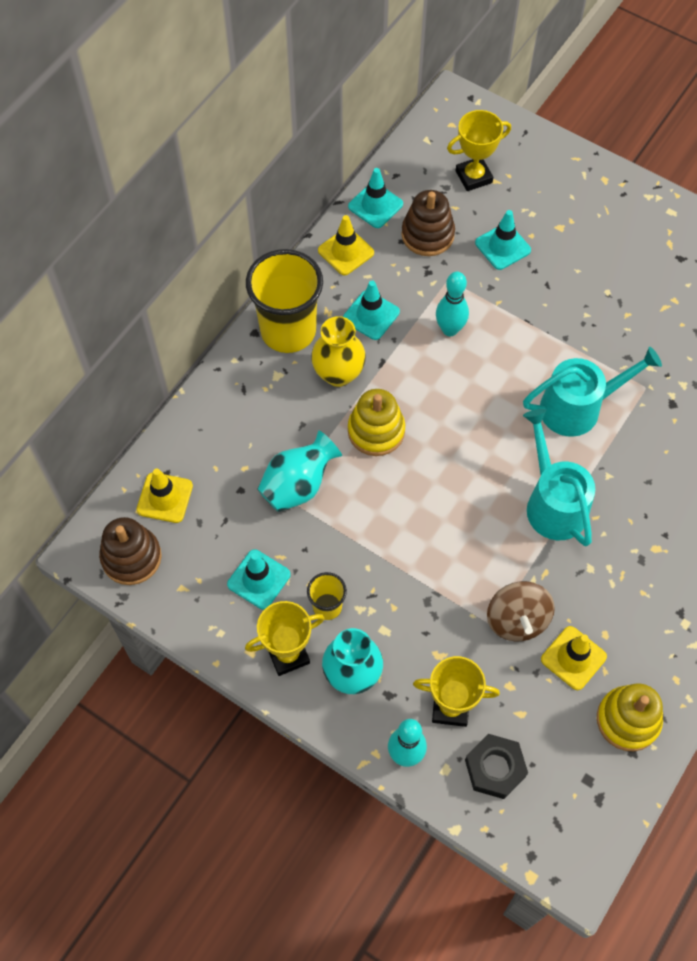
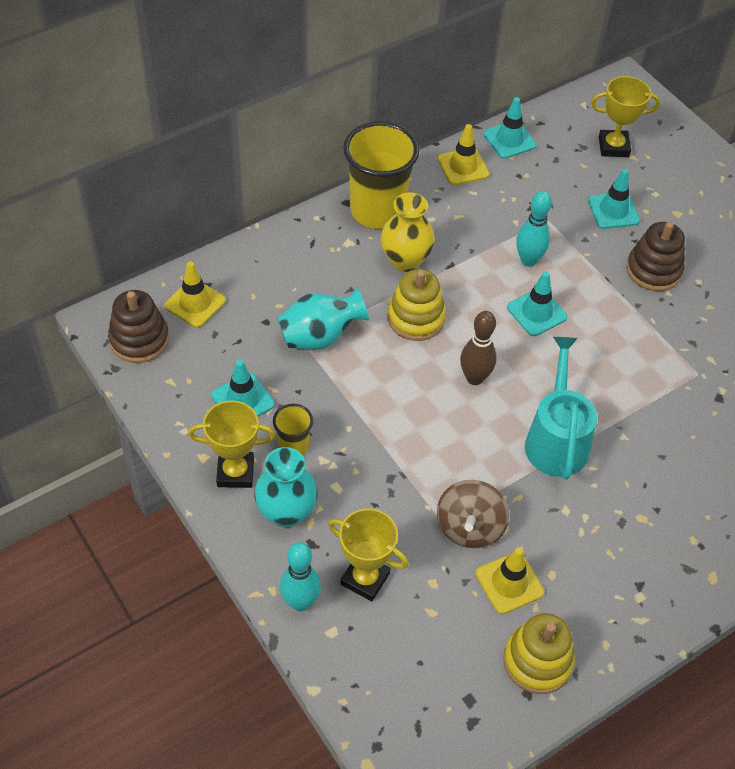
camera: 20 degrees right, 10 degrees down
(371, 315) = (460, 224): turquoise traffic cone -> turquoise traffic cone (536, 312)
(427, 235) = (546, 178): brown stacking toy -> brown stacking toy (653, 270)
(456, 471) = (474, 378): none -> brown bowling pin
(494, 768) = (380, 650): black nut -> none
(577, 407) = (621, 367): turquoise watering can -> none

